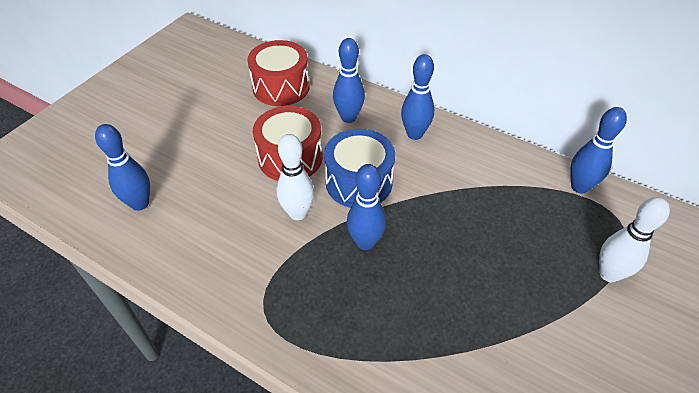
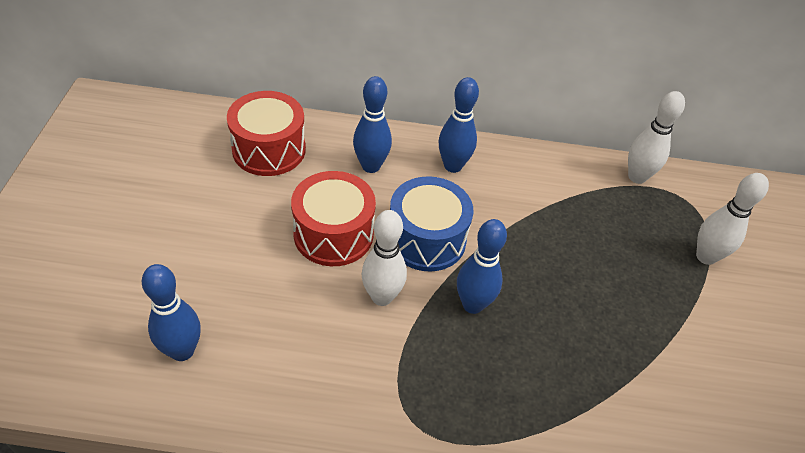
camera: 30 degrees left, 0 degrees up
(579, 187) = (637, 177): blue bowling pin -> white bowling pin

